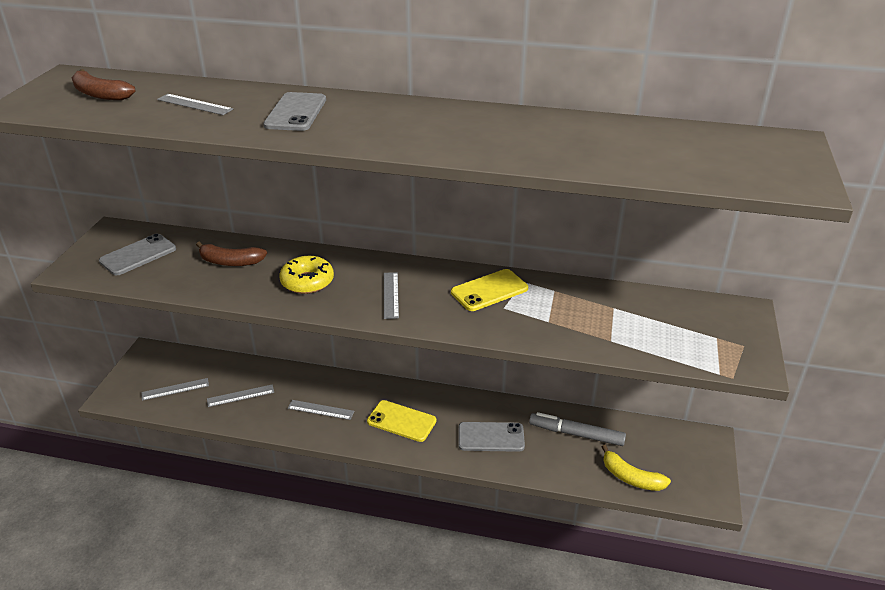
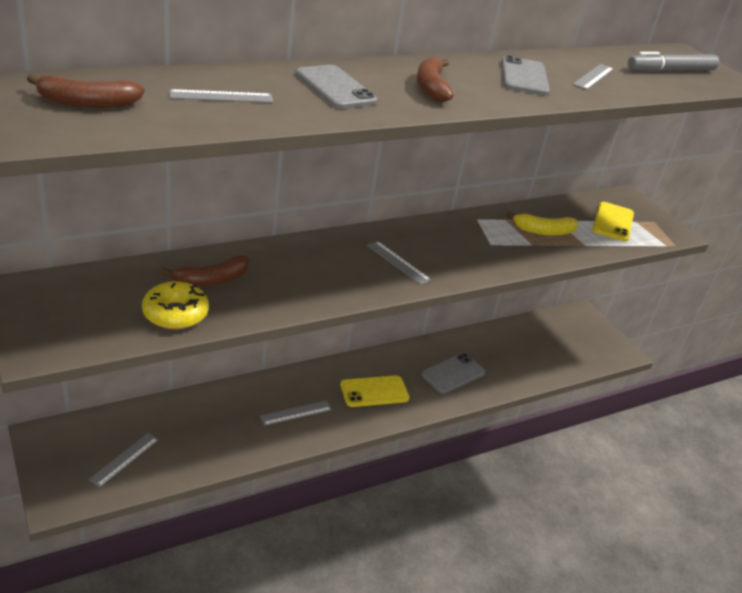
camera: 45 degrees left, 0 degrees up
(138, 255) = (97, 306): grey phone -> grey phone (524, 77)
(240, 395) = (203, 434): grey ruler -> grey ruler (593, 76)
(307, 281) = (313, 274): yellow donut -> yellow donut (175, 313)
(383, 126) = (431, 88): none -> brown banana
(489, 290) = (464, 234): yellow phone -> yellow phone (613, 222)
(577, 434) = (505, 345): grey marker -> grey marker (671, 70)
(631, 477) = (568, 361): yellow banana -> yellow banana (544, 231)

